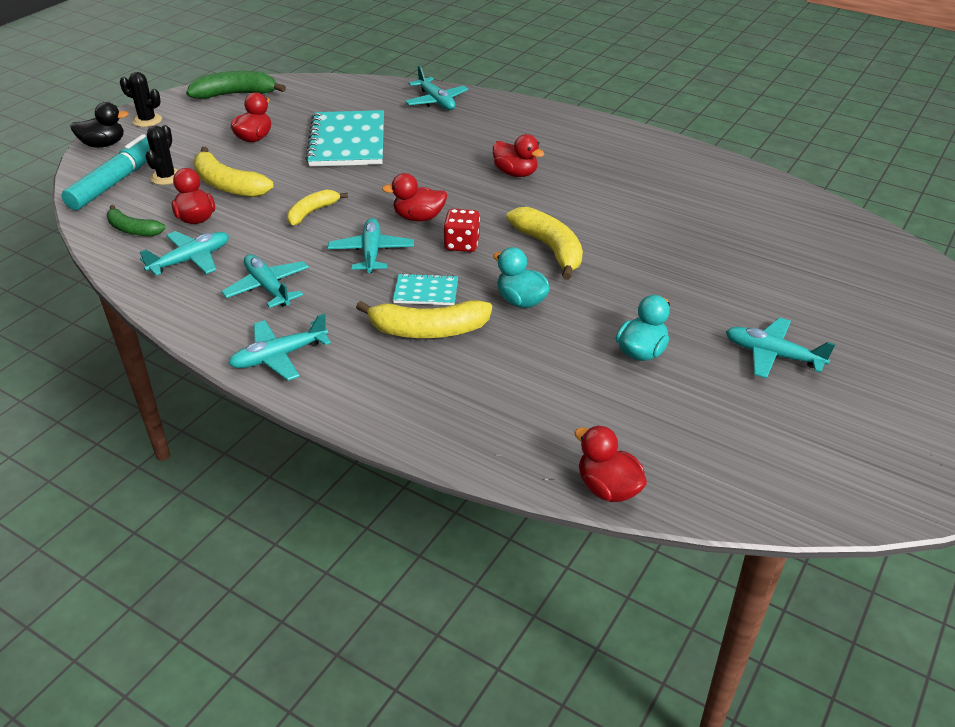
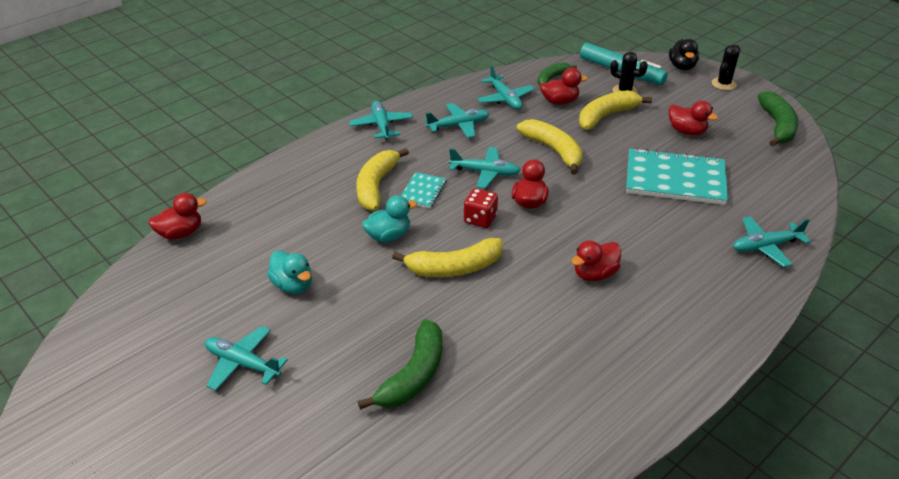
camera: 105 degrees right, 0 degrees up
(312, 212) = (553, 151): yellow banana -> yellow banana, size x1.58
(705, 248) = (413, 375): none -> green banana
(772, 355) = (242, 364): turquoise plane -> turquoise plane turned 105 degrees counterclockwise

